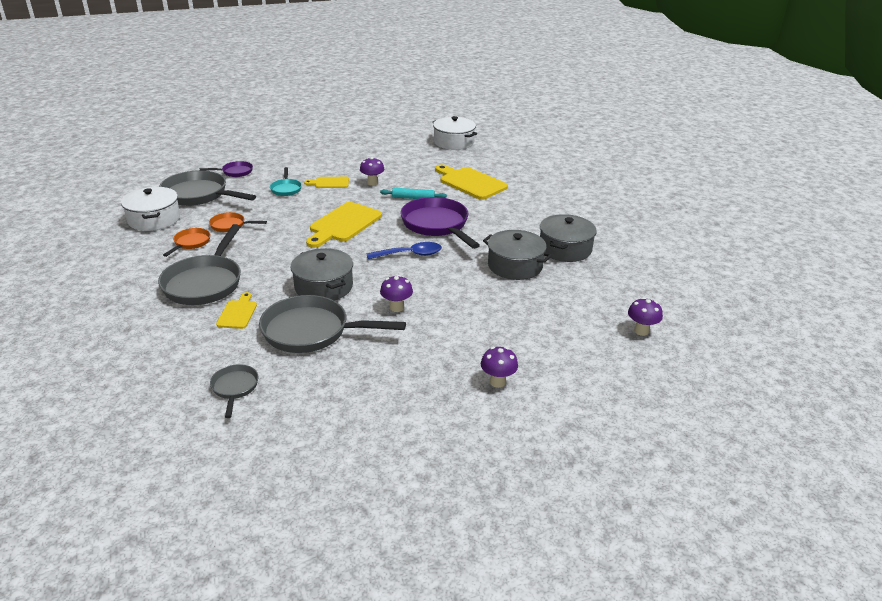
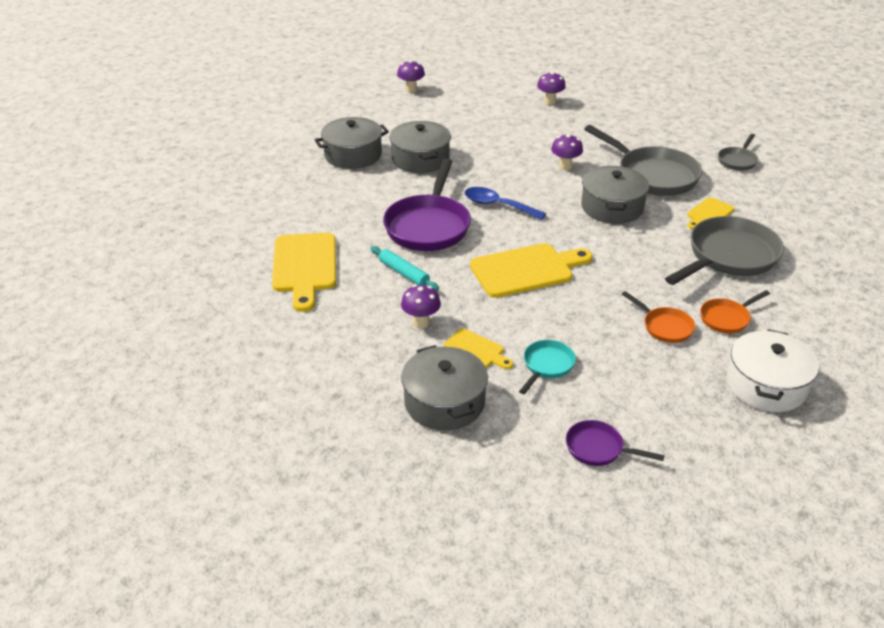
camera: 140 degrees left, 5 degrees up
(198, 195) = (683, 413): grey pan -> none
(323, 163) = (444, 402): none -> grey pot
(454, 142) = (197, 357): white pot -> none

